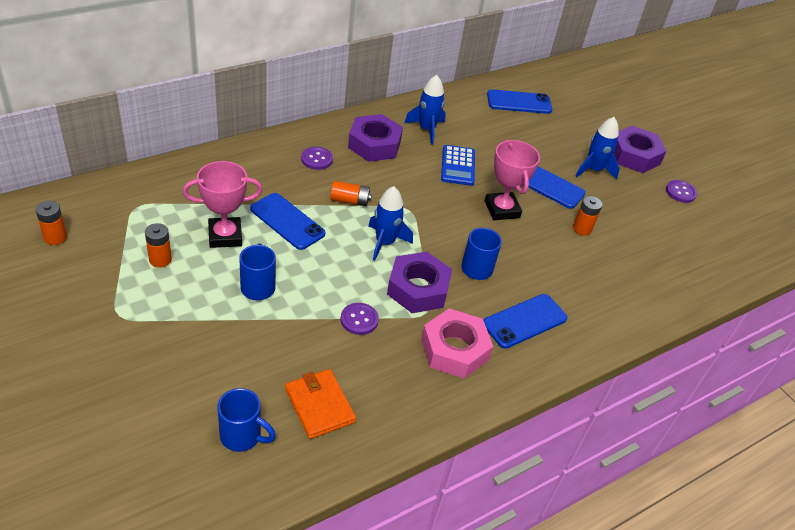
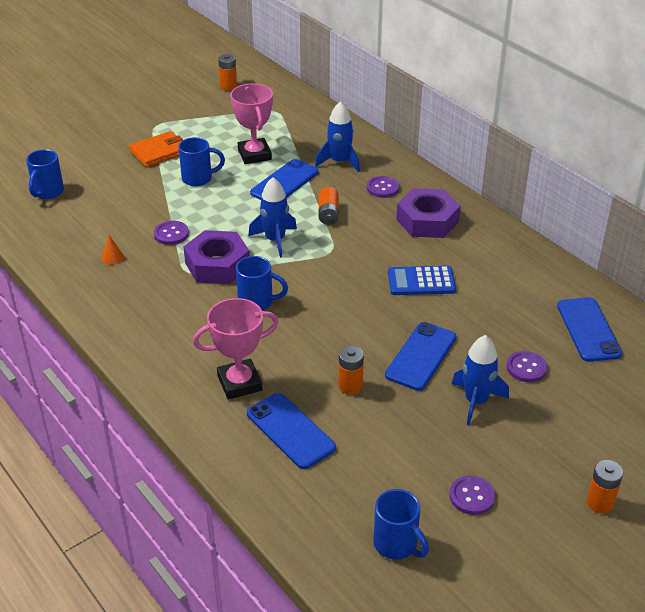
camera: 90 degrees right, 5 degrees down
(160, 260) = (217, 131): orange battery -> orange battery (600, 503)
(319, 405) = (77, 223): orange wallet -> orange wallet (159, 152)
(393, 373) = (112, 257): none -> orange cone
(426, 129) = (477, 255): blue rocket -> blue rocket (339, 162)
(454, 349) = (144, 292): pink nut -> none
(502, 209) = (358, 318): pink trophy -> pink trophy (239, 383)
(524, 321) = (188, 337): blue phone -> blue phone (290, 431)
(558, 139) = (526, 368): none -> purple button
(634, 155) = (534, 448): purple nut -> none
(727, 234) = (397, 544): none -> blue mug

